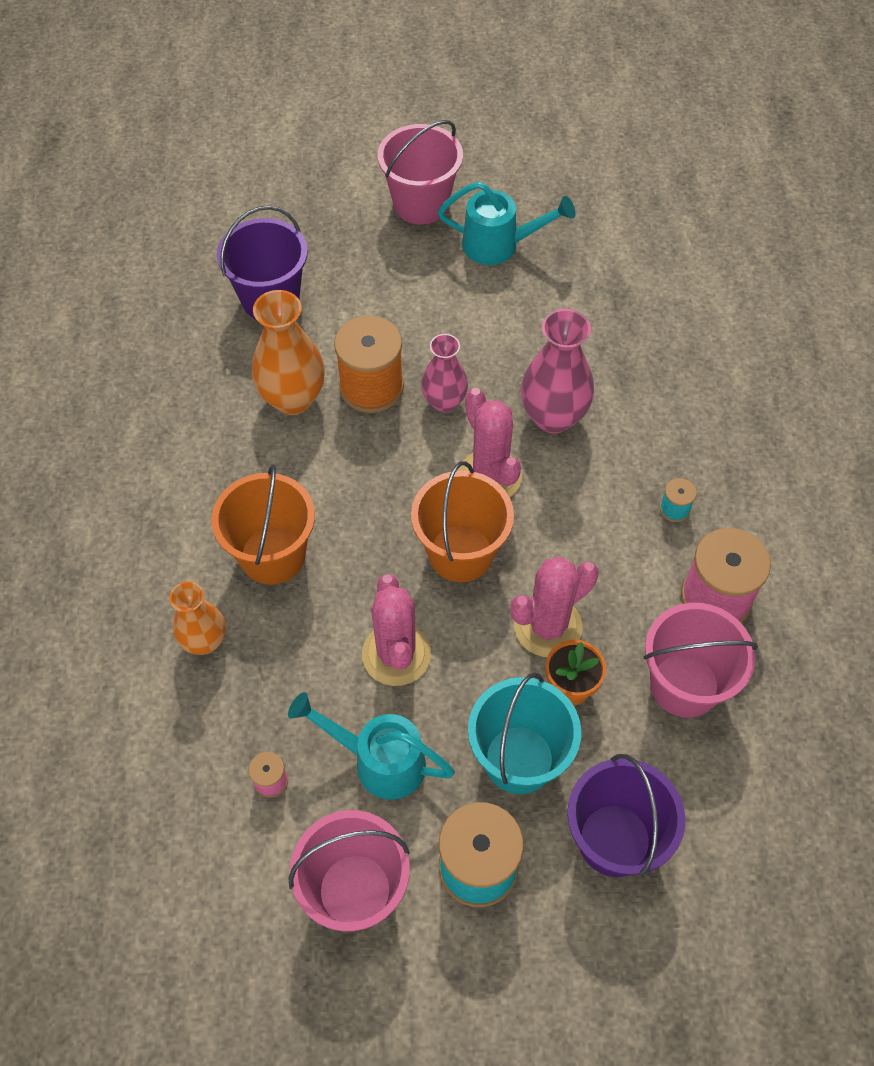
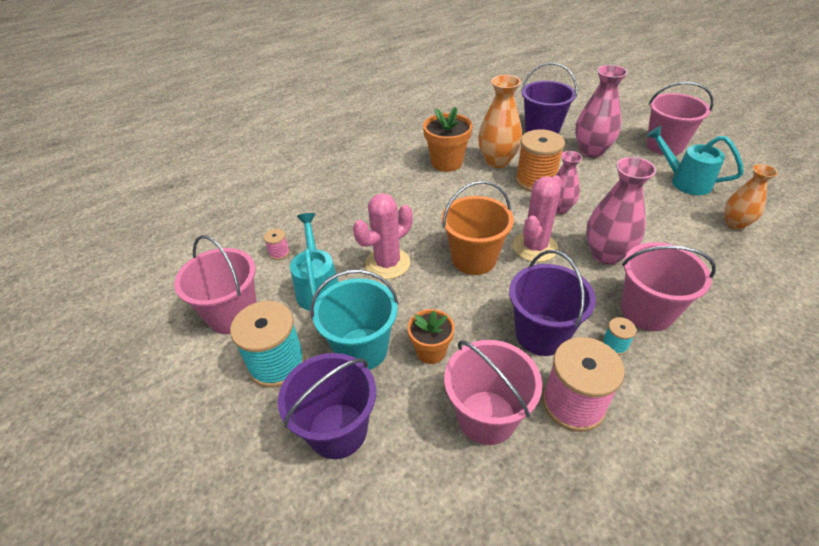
camera: 60 degrees right, 15 degrees down
(204, 641) = (340, 197): orange vase -> orange vase (735, 224)
(242, 459) = (446, 162): none -> orange flower pot
(272, 555) = (405, 195): orange bucket -> none
(365, 283) = (591, 151): none -> pink vase
(499, 245) = (684, 181): turquoise watering can -> turquoise watering can turned 150 degrees clockwise
(548, 627) = (463, 320): pink cactus -> none
(619, 564) = (541, 334): none -> purple bucket
(654, 447) = (647, 311): none -> pink bucket

